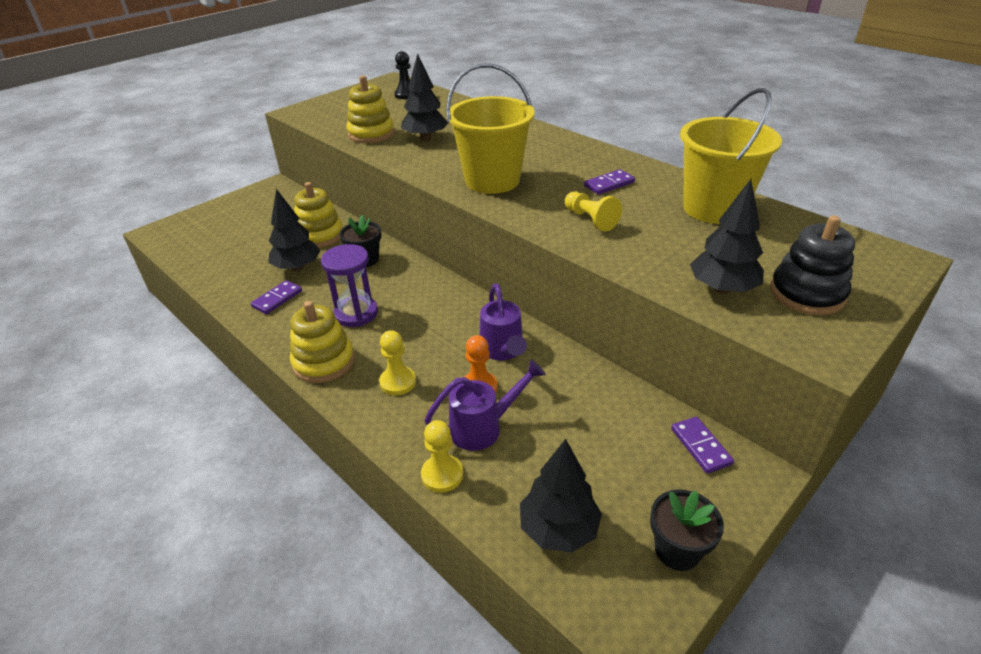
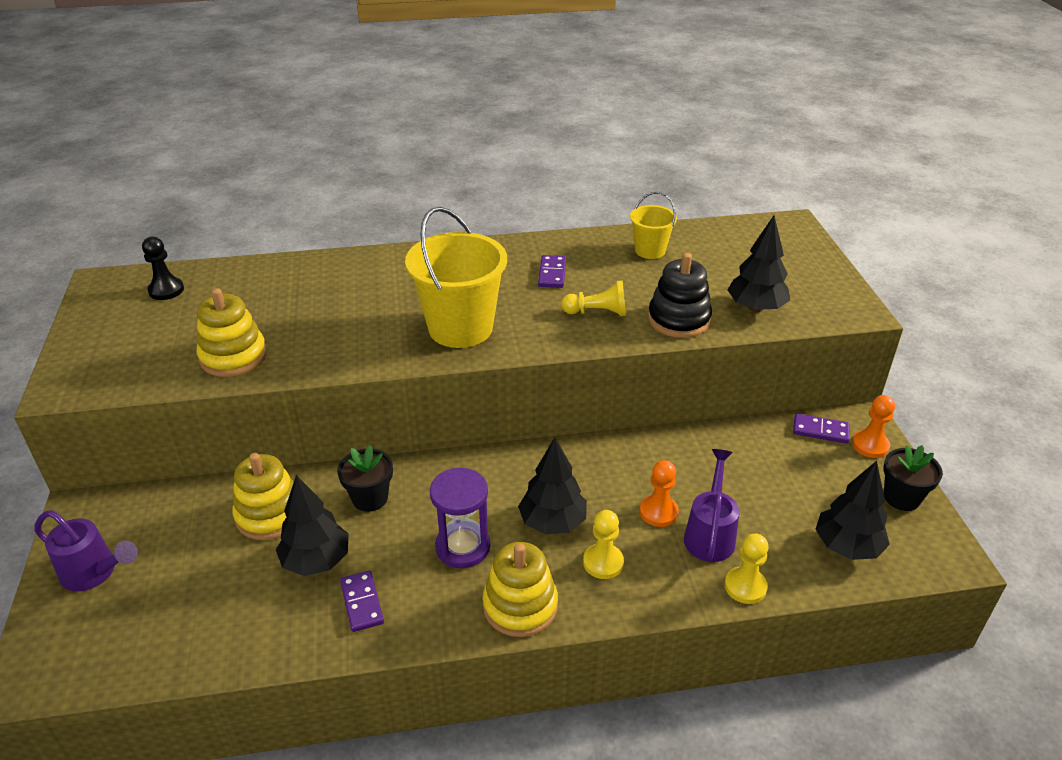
camera: 55 degrees left, 0 degrees up
(425, 138) = (305, 326): black tree -> black tree (553, 522)
(503, 350) = (624, 473): purple watering can -> purple watering can (94, 573)
(713, 208) = (650, 250): yellow bucket -> yellow bucket, size x0.53
(727, 493) = (870, 445): none -> orange pawn
(807, 293) = (794, 280): black stacking toy -> black stacking toy (679, 319)

